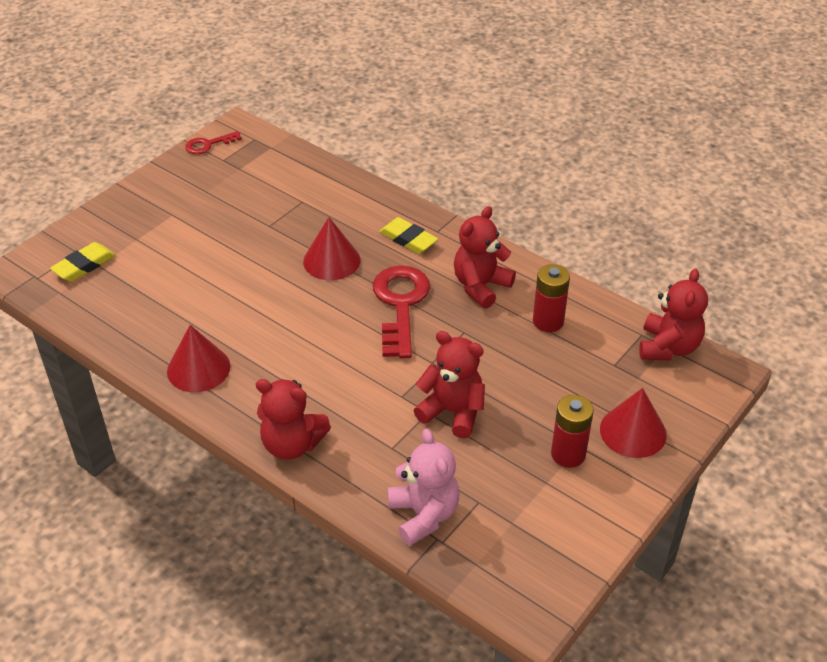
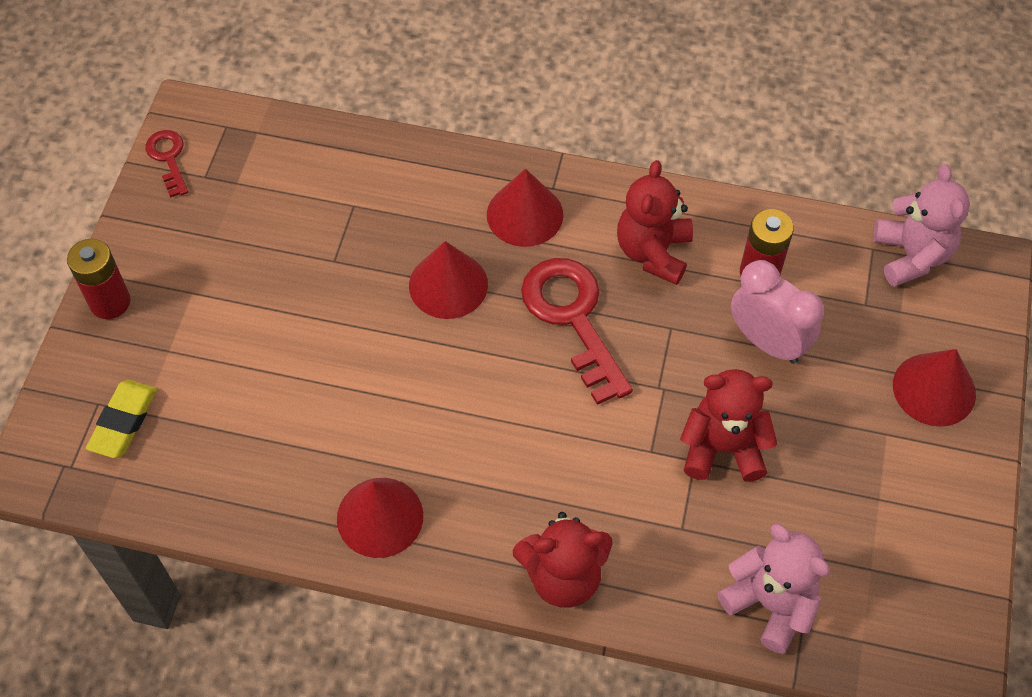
camera: 25 degrees left, 15 degrees up
(208, 144) = (168, 158): red key -> red key turned 120 degrees clockwise
(408, 239) = (525, 214): yellow eraser -> red cone
(526, 362) = (767, 342): none -> pink clock
(568, 454) = (881, 451): red battery -> red battery (110, 302)
(668, 347) = (911, 255): red teddy bear -> pink teddy bear

